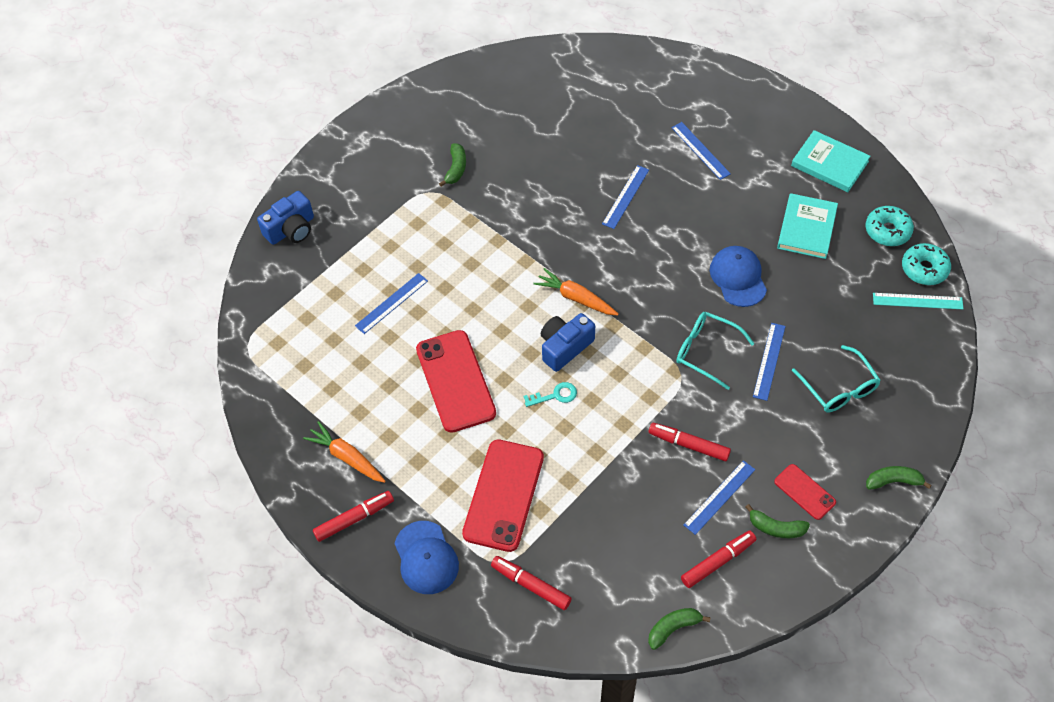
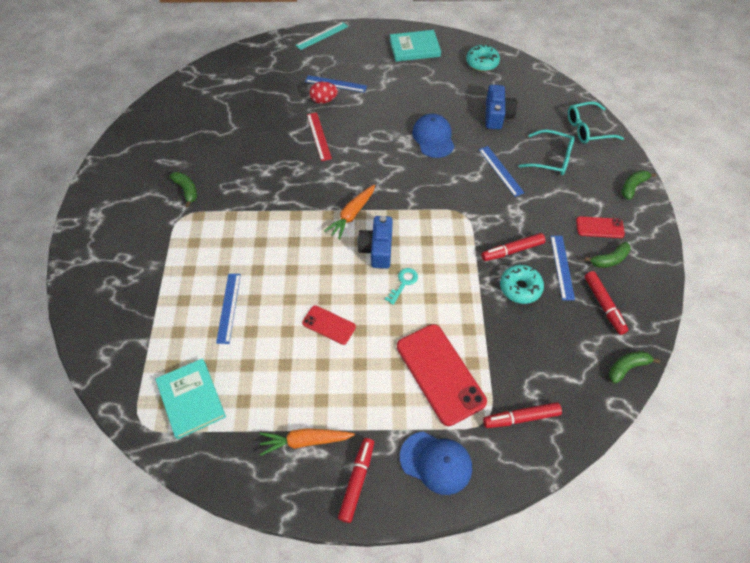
camera: 45 degrees left, 0 degrees up
(291, 229) = (96, 312): blue camera -> blue camera (497, 115)
(455, 381) = (329, 325): red phone -> red phone, size x0.52
(576, 298) = (352, 215): orange carrot -> orange carrot turned 45 degrees counterclockwise
(626, 197) = (319, 136): blue ruler -> red ruler
(669, 161) = (324, 100): none -> red egg
(673, 628) = (627, 367): green banana -> green banana turned 45 degrees clockwise
(706, 351) = (461, 190): turquoise glasses -> turquoise glasses (587, 129)
(718, 561) = (603, 305): red marker -> red marker turned 150 degrees clockwise
(738, 277) = (433, 138): blue cap -> blue cap turned 45 degrees clockwise
(806, 228) = (440, 88): turquoise book -> turquoise book (191, 399)
(917, 301) = (536, 87): turquoise ruler -> turquoise ruler (322, 36)
(924, 269) = (521, 70): turquoise donut -> turquoise donut (520, 288)

